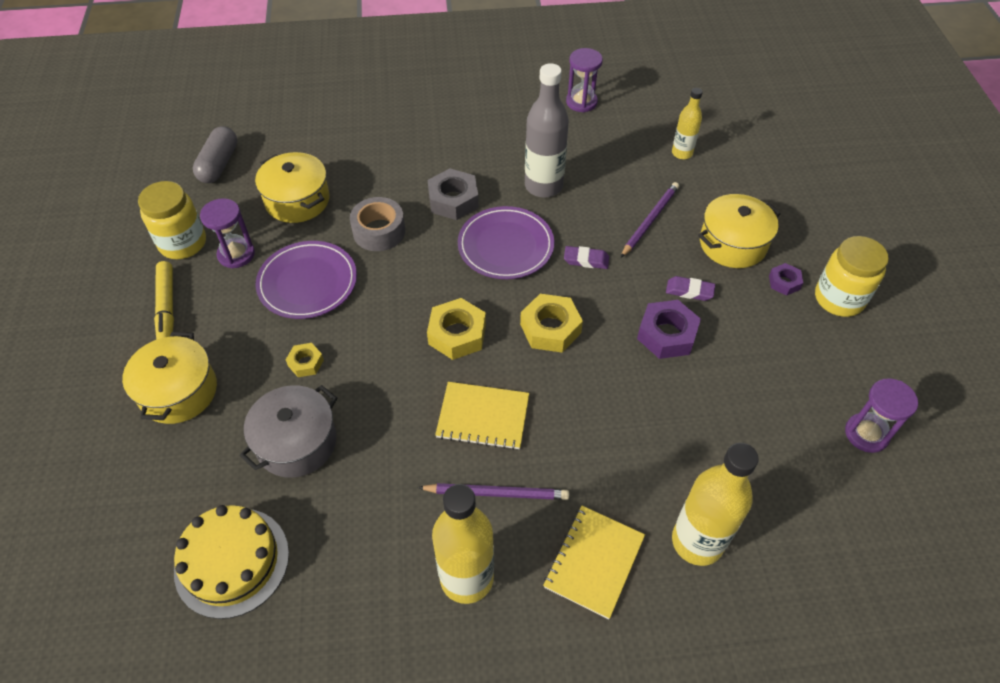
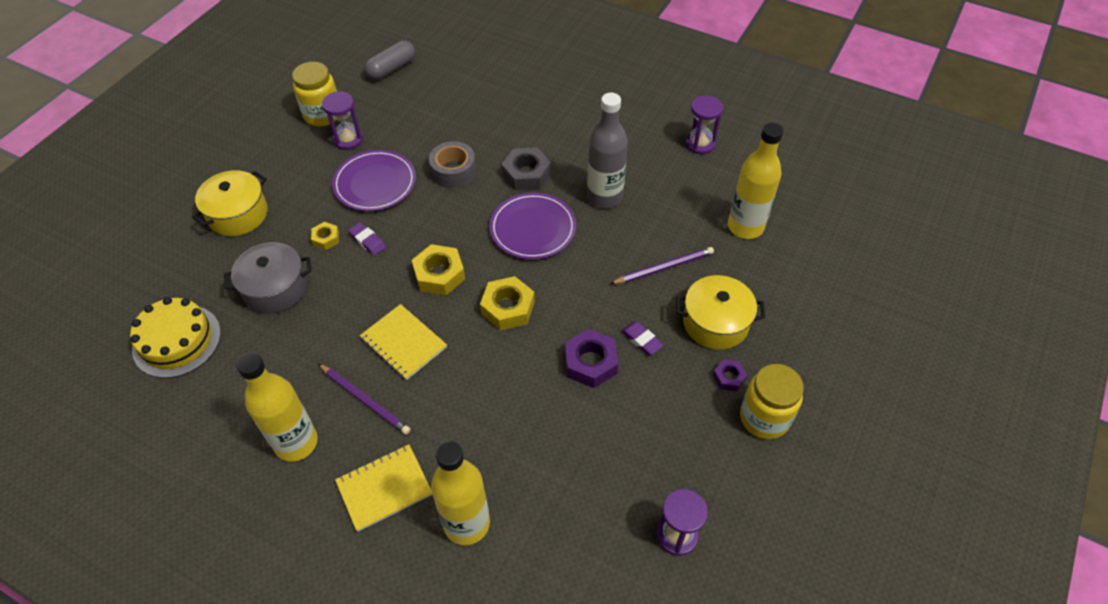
camera: 35 degrees right, 0 degrees up
(167, 308) = (277, 154): yellow marker -> none
(297, 200) = (419, 120): yellow pot -> none
(586, 260) = (583, 271): purple eraser -> purple eraser (367, 241)
(682, 153) = (745, 227): yellow bottle -> yellow bottle, size x1.76

